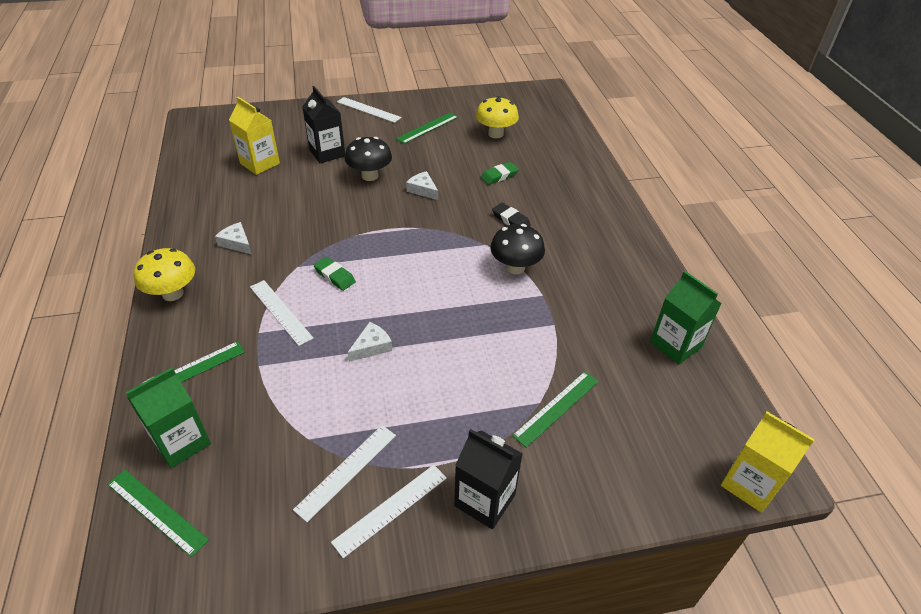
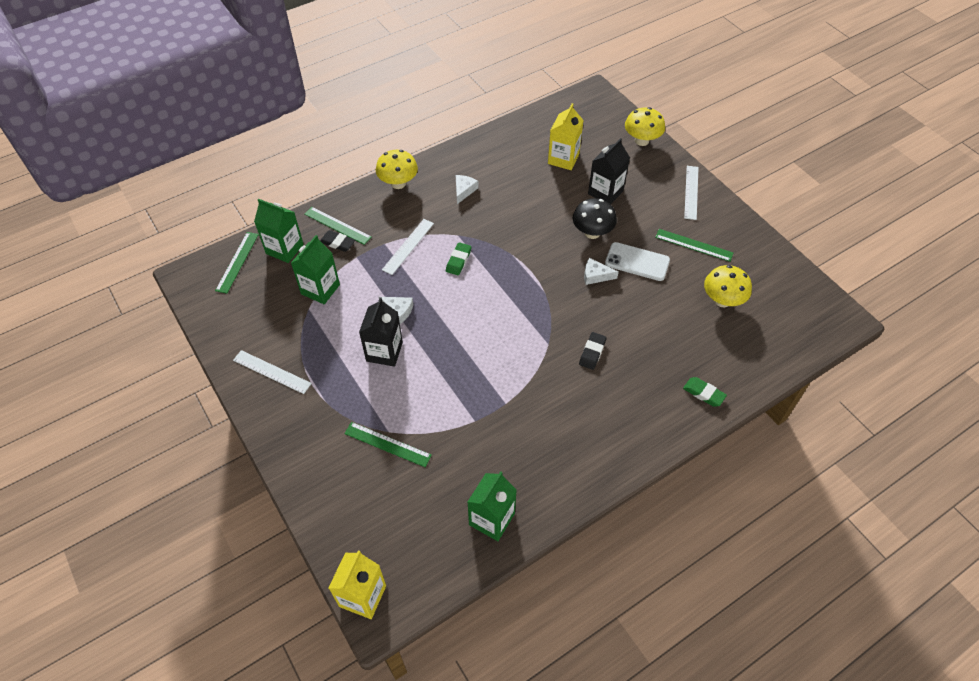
camera: 70 degrees right, 10 degrees up
(219, 378) = (337, 243): none -> black eraser
(283, 114) = (641, 140): none -> yellow mushroom
(285, 417) = (320, 289): none -> green carton
(347, 471) = (291, 338): white ruler -> none
(423, 190) = (595, 275): white cheese -> white cheese turned 105 degrees counterclockwise
(424, 162) = (637, 262): none -> white phone
(485, 500) = (294, 421): black carton -> black carton (384, 352)
(499, 176) = (653, 324): green eraser -> green eraser (703, 393)
(515, 267) = (529, 374): black mushroom -> none

